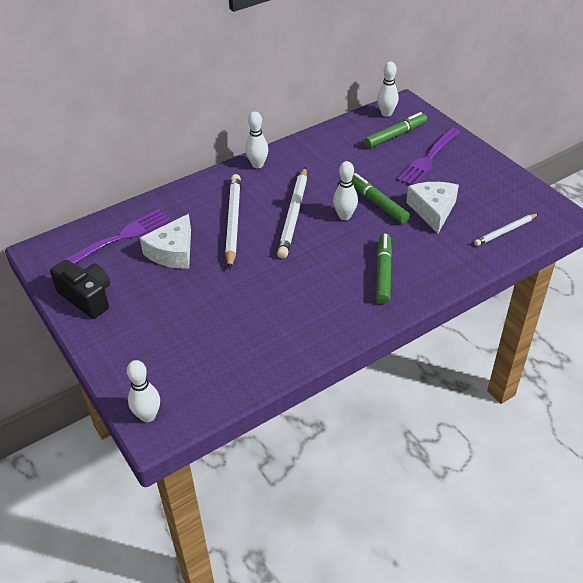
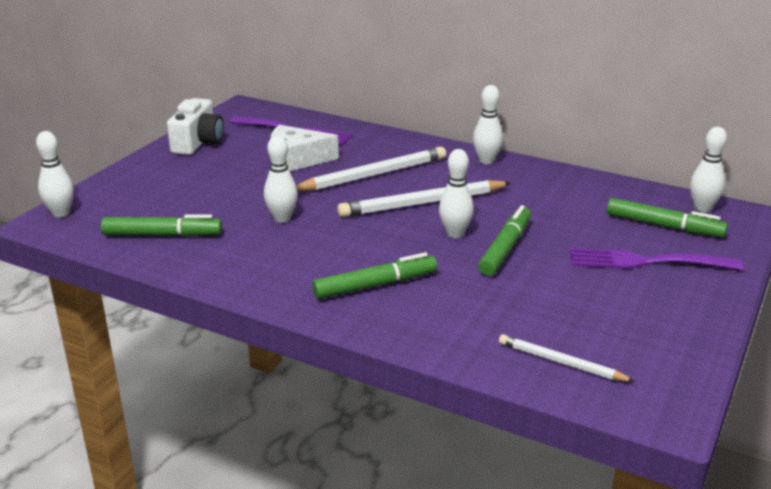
camera: 60 degrees right, 15 degrees down
(87, 297) = (198, 142): black camera -> white camera
(236, 359) = (162, 235): none -> green marker
(262, 288) = (282, 218): none -> white bowling pin
(432, 210) = (538, 291): white cheese -> none

